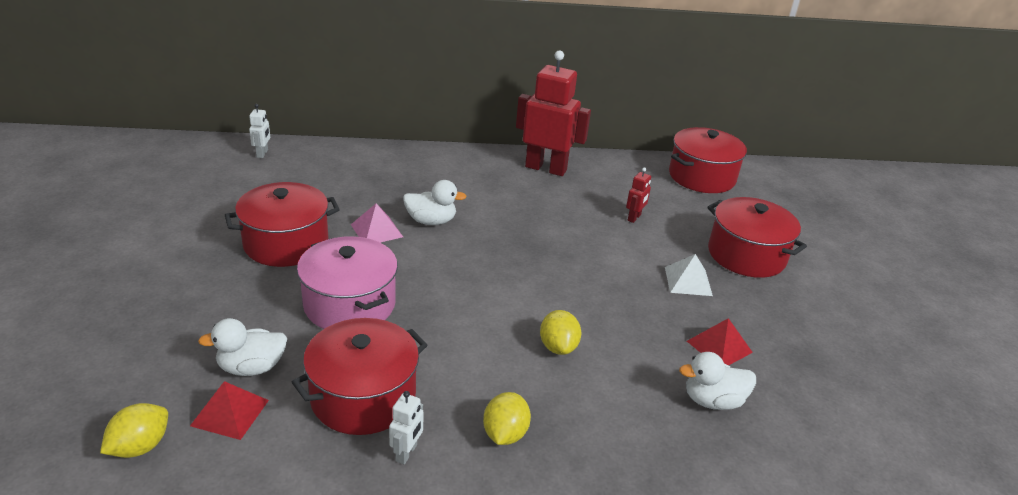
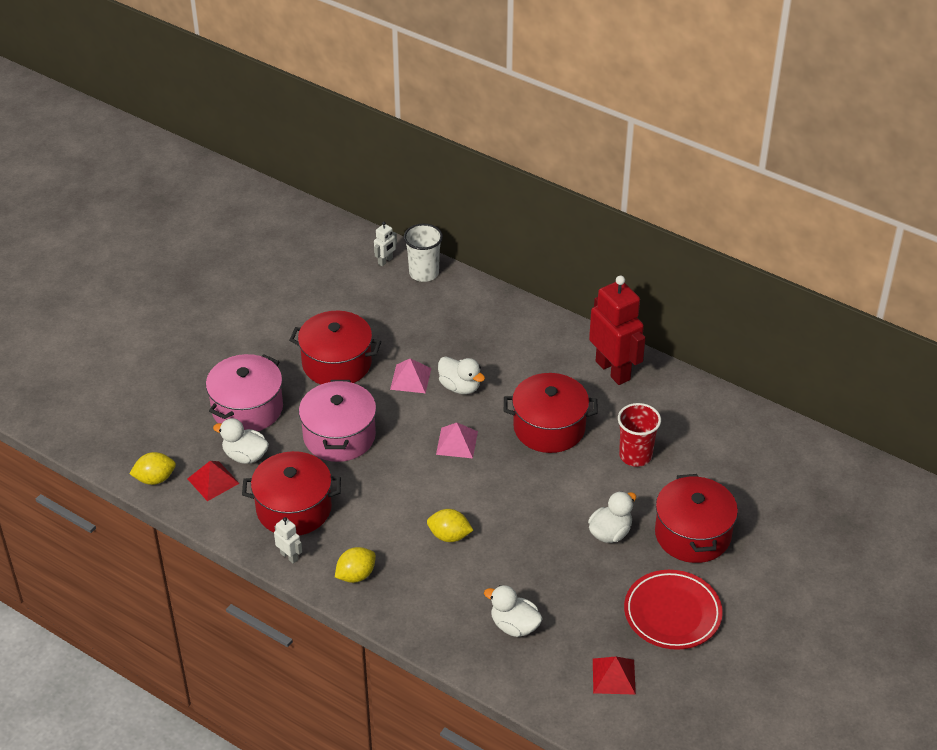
camera: 40 degrees right, 10 degrees up
(214, 319) = (247, 408): none -> pink pot
(309, 152) = (424, 273): none -> white cup
(406, 453) = (289, 556): white robot -> white robot turned 105 degrees counterclockwise
(476, 264) = (457, 442): none -> pink pyramid
(558, 347) = (449, 536): yellow lemon -> yellow lemon turned 75 degrees clockwise
(634, 218) = (635, 455): red robot -> red cup
(688, 281) = (610, 533): white pyramid -> white duck
(701, 177) = (757, 440): red pot -> red pot (549, 427)
(719, 346) = (568, 593): red pyramid -> red pyramid (613, 676)
(813, 321) = (672, 613): none -> red plate

